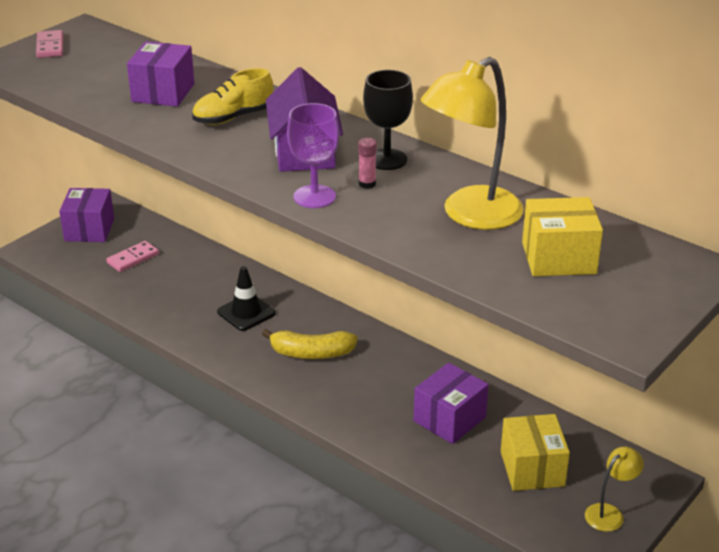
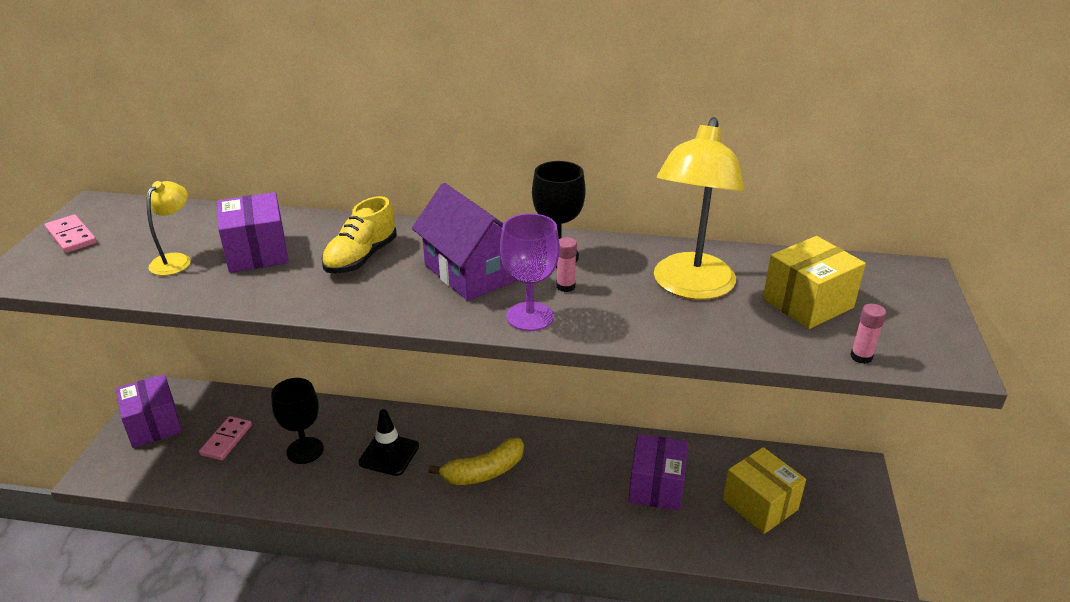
camera: 30 degrees left, 0 degrees up
(184, 287) = (305, 450): none -> black goblet
(550, 309) = (861, 357): none -> pink glue stick
(609, 513) = (851, 519): yellow lamp -> yellow lamp (176, 260)

